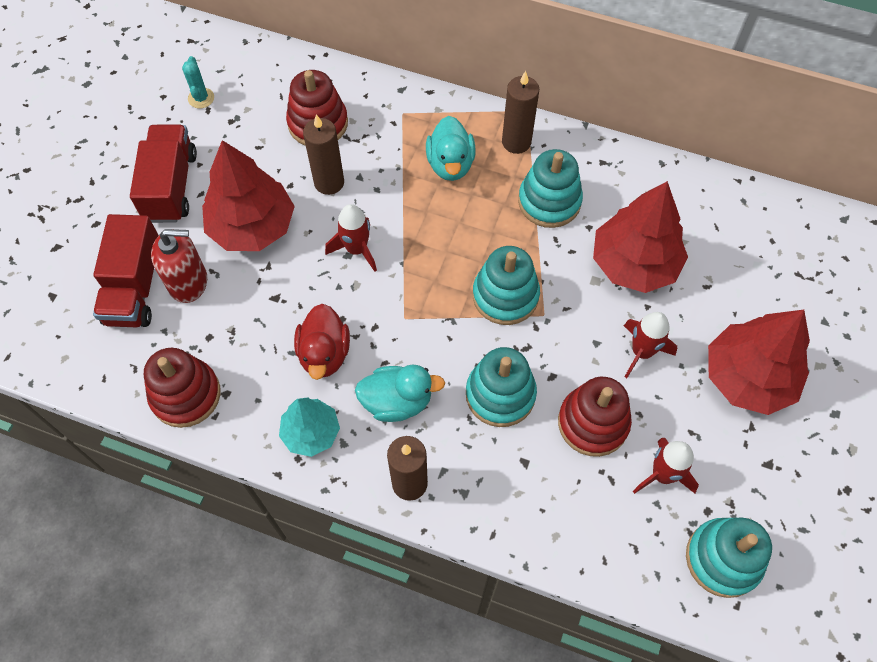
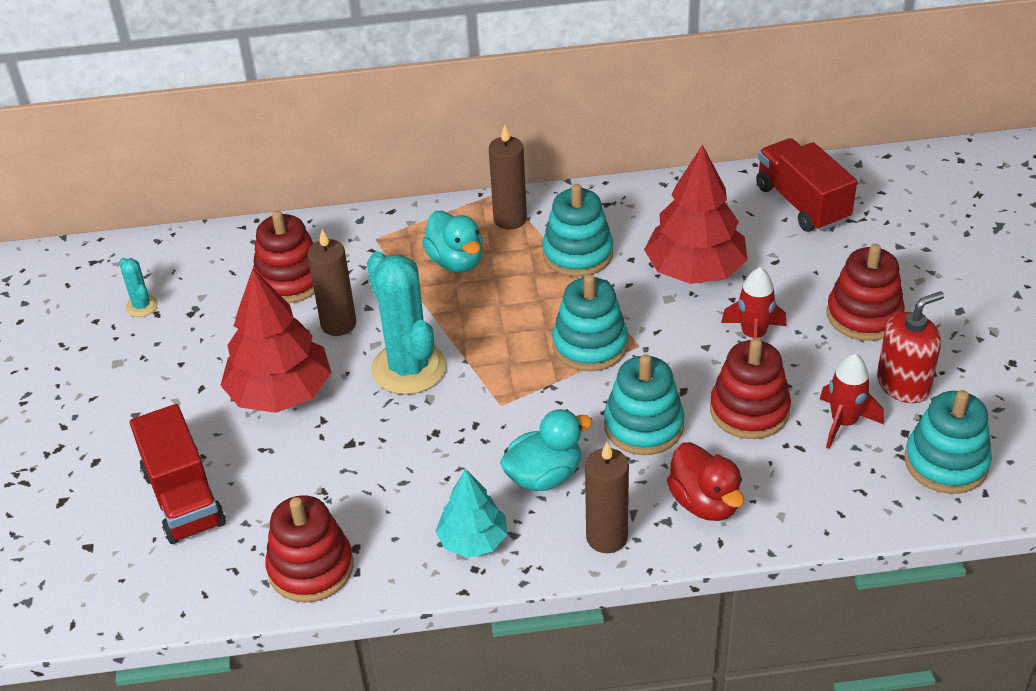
camera: 25 degrees left, 20 degrees down
(171, 186) = (162, 394): red truck -> red truck (802, 204)
(188, 282) = (242, 469): red soap dispenser -> red soap dispenser (903, 384)
(324, 354) = (438, 468): red duck -> red duck (705, 503)
(356, 249) = (409, 368): red rocket -> turquoise cactus
(748, 377) = (864, 315): red tree -> red stacking toy

